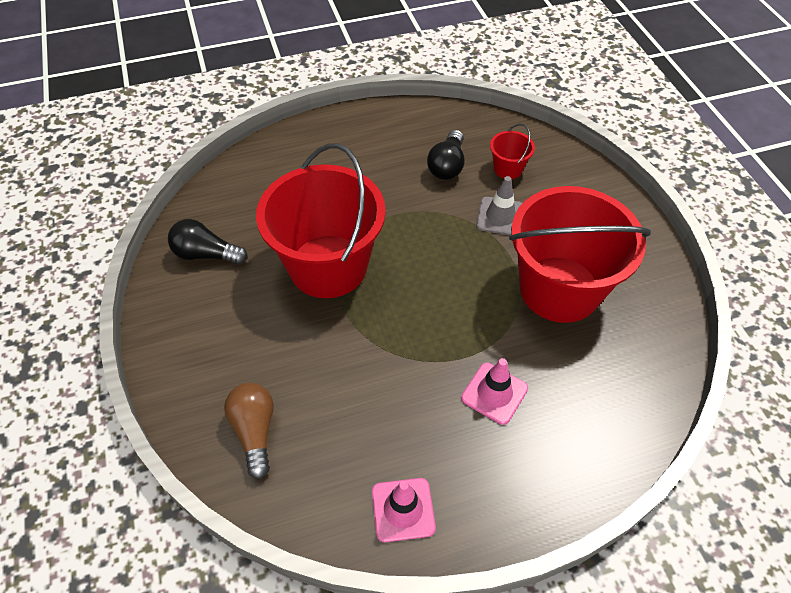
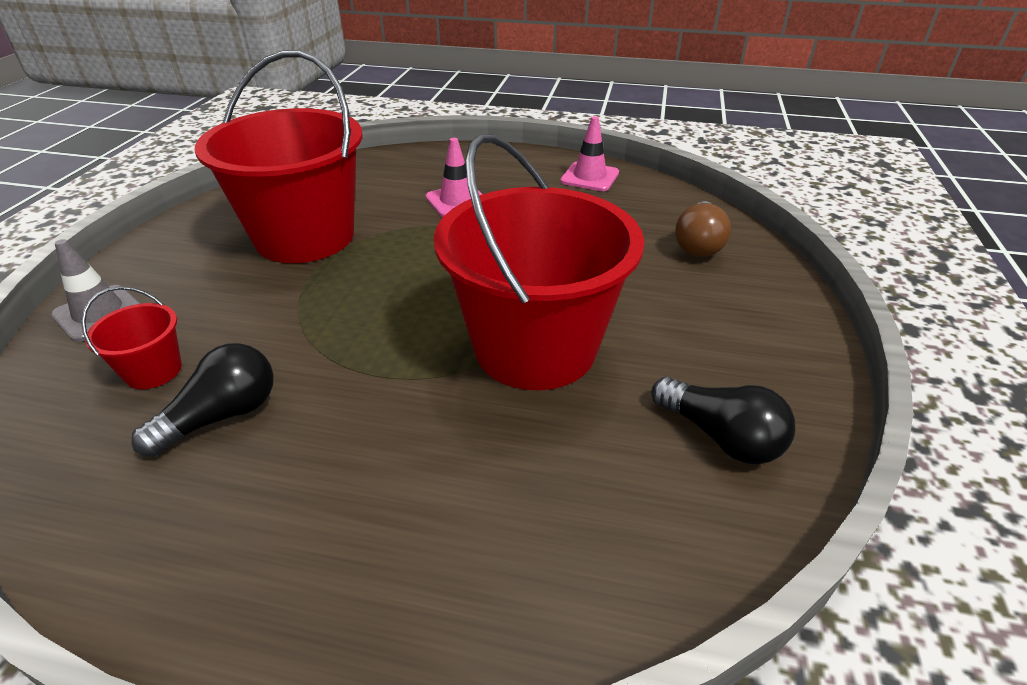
camera: 150 degrees left, 15 degrees down
(500, 216) = (259, 317): grey traffic cone -> grey traffic cone (99, 313)

